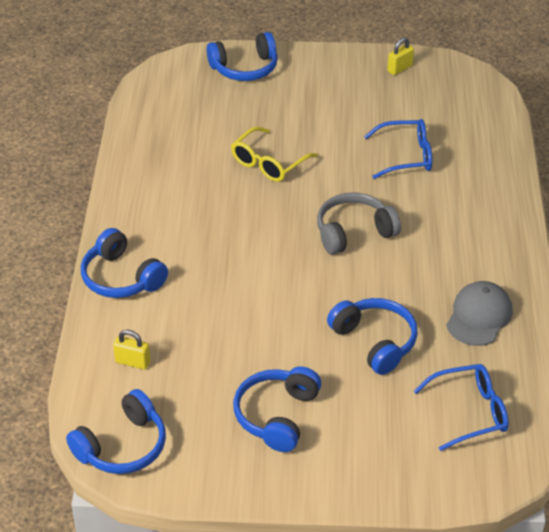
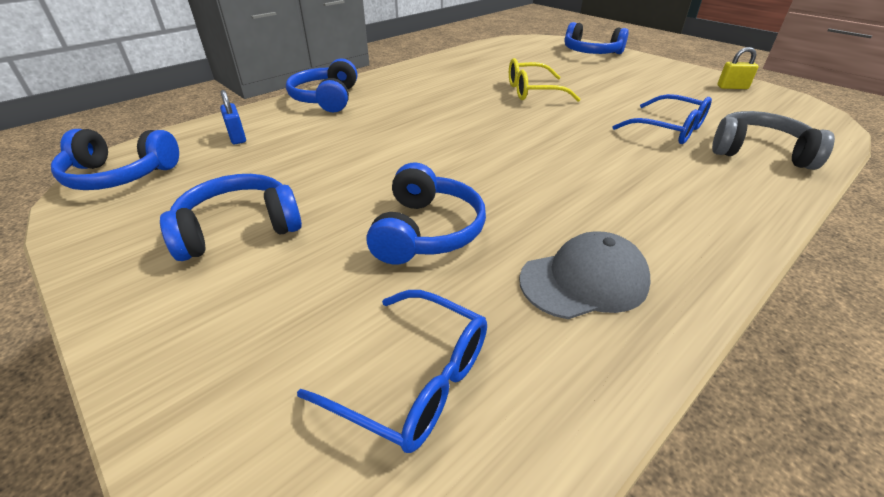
camera: 45 degrees right, 5 degrees down
(132, 362) = (237, 137): yellow padlock -> blue padlock
(353, 232) = (540, 150): grey headphones -> grey headphones (758, 152)

